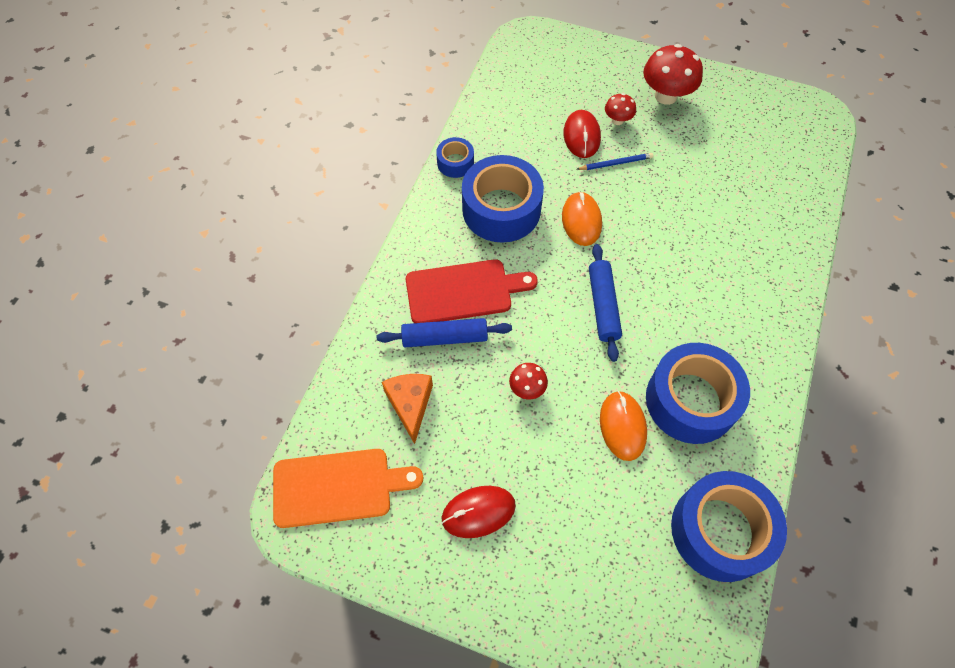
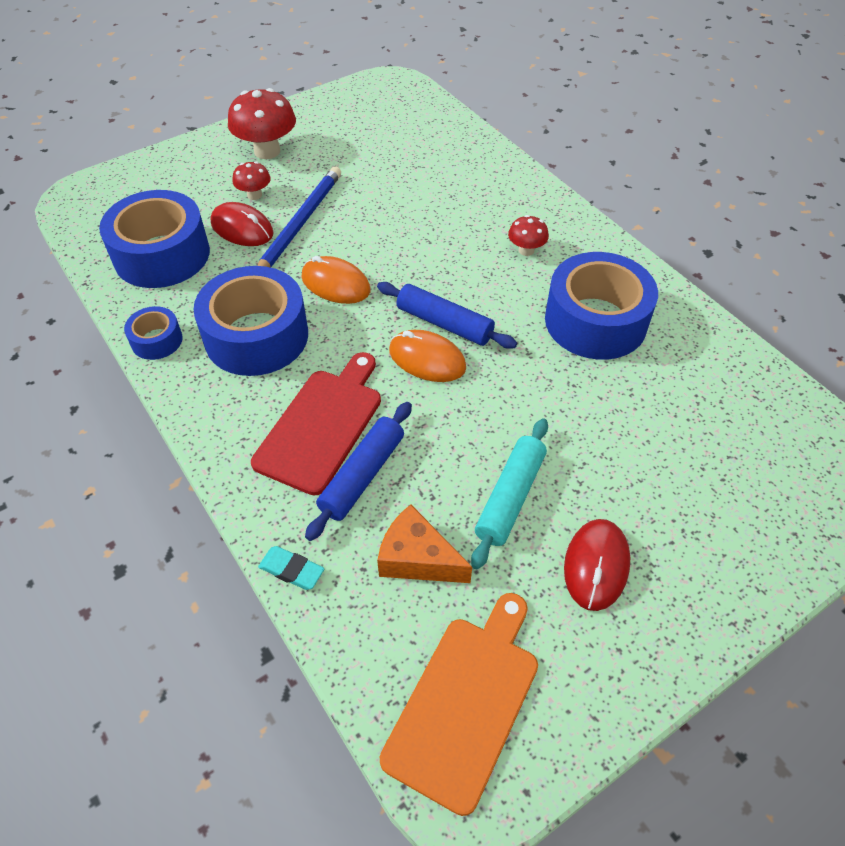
camera: 55 degrees left, 10 degrees down
(357, 344) = (291, 570): none -> turquoise eraser
(492, 431) = (510, 497): none -> turquoise rolling pin
(527, 388) = (484, 437): red mushroom -> red mushroom (526, 250)
(616, 163) = (300, 223): blue pencil -> blue pencil, size x1.87
(622, 426) = (585, 385): orange mouse -> orange mouse (427, 359)
(720, 531) = (738, 377): blue tape -> blue tape (162, 255)

